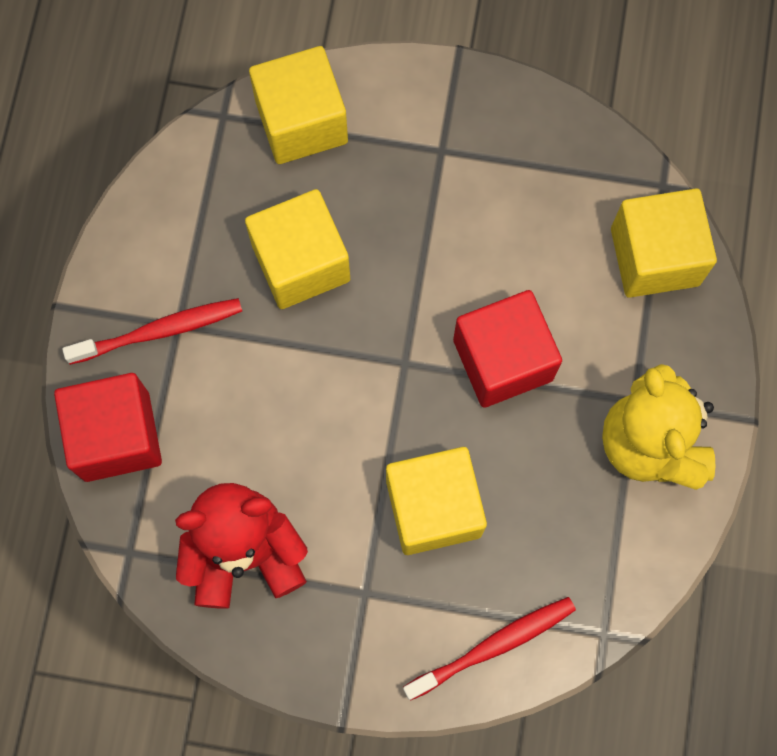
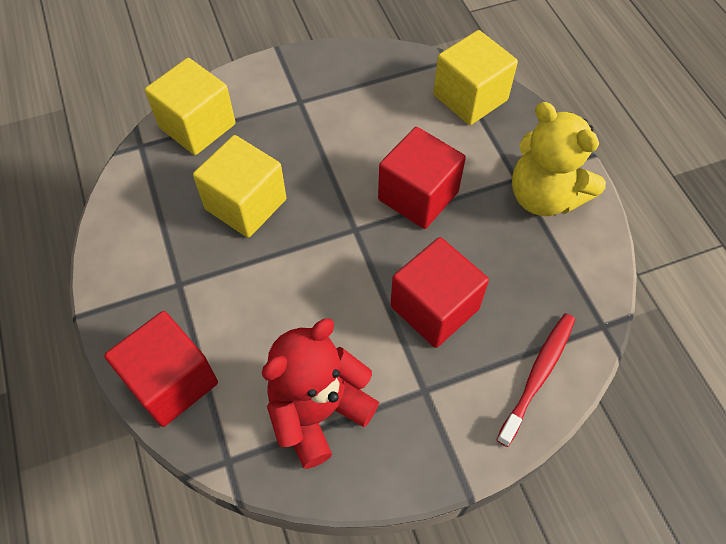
camera: 30 degrees left, 15 degrees down
(158, 331) = (166, 295): red toothbrush -> none
(433, 508) = (434, 307): yellow cube -> red cube

